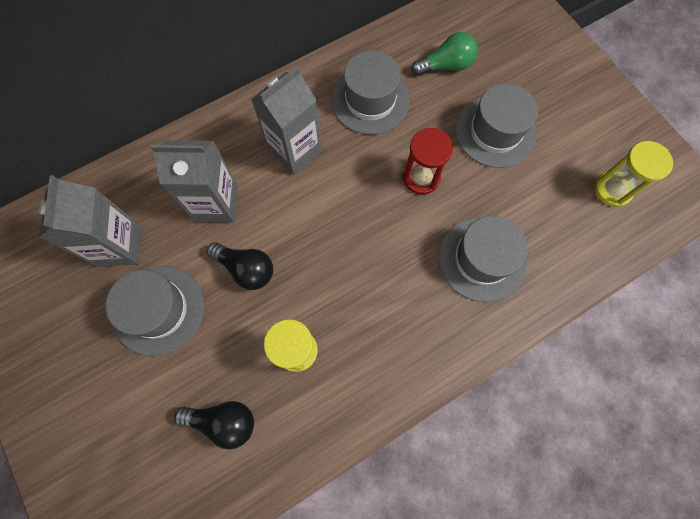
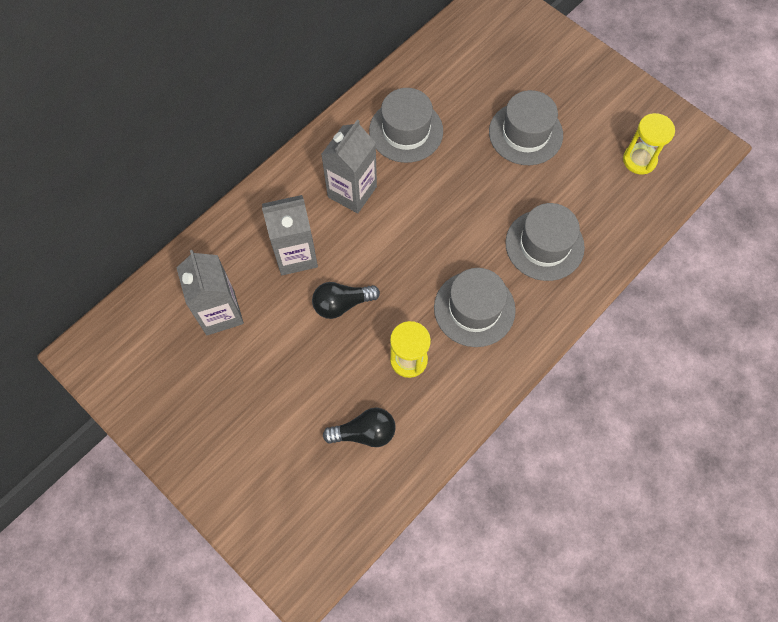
camera: 15 degrees left, 5 degrees down
(159, 310) = (275, 358): grey hat -> grey hat (474, 309)
(246, 269) = (342, 304): black light bulb -> black light bulb turned 150 degrees clockwise
(421, 178) = (472, 189): red hourglass -> none
(445, 66) = (464, 85): green light bulb -> none

